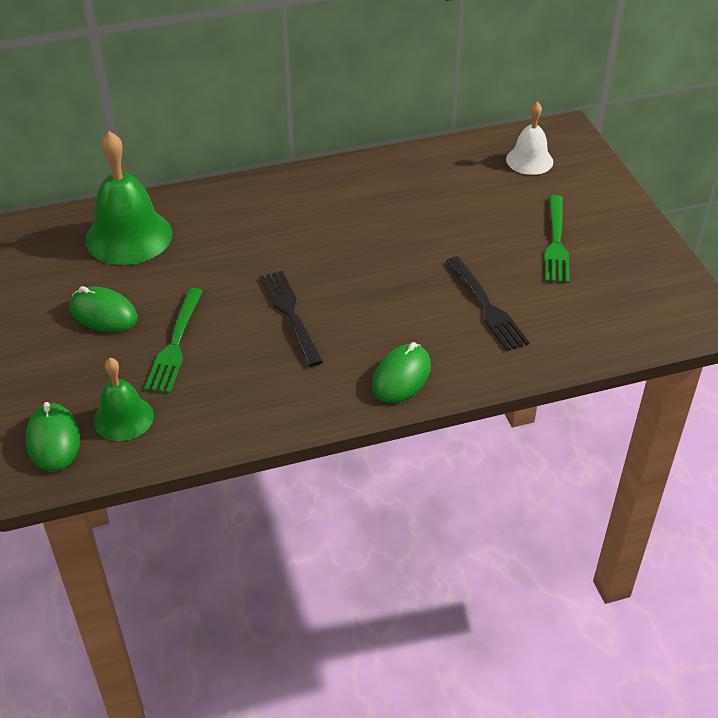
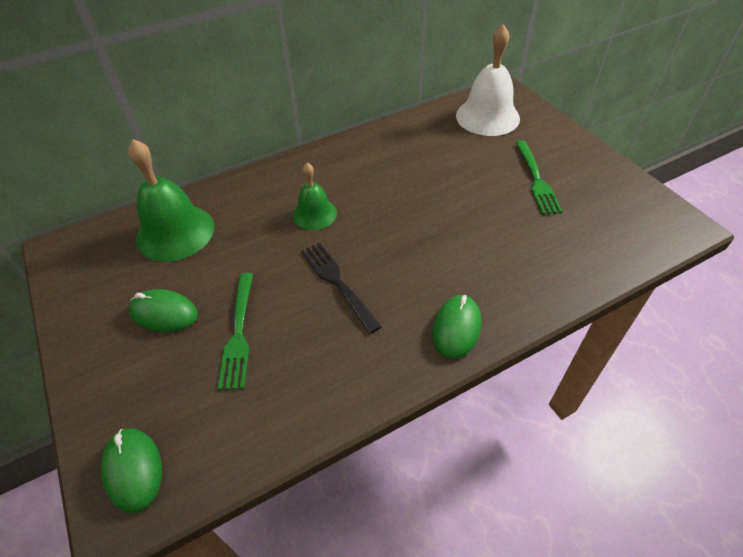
camera: 10 degrees left, 5 degrees up
(123, 418) = (202, 427): green bell -> green bell (314, 214)
(487, 306) = (504, 245): black fork -> none
(529, 160) = (487, 117): white bell -> white bell, size x1.70

